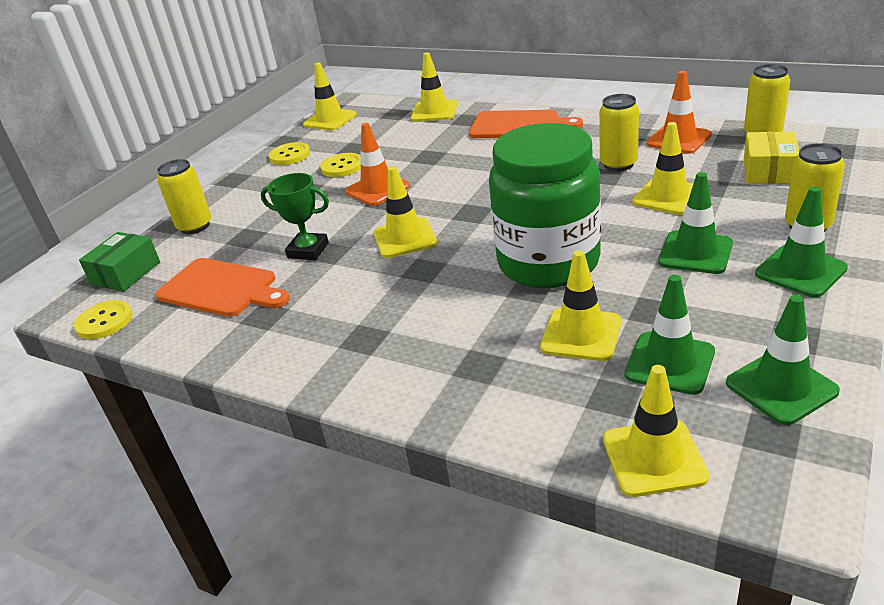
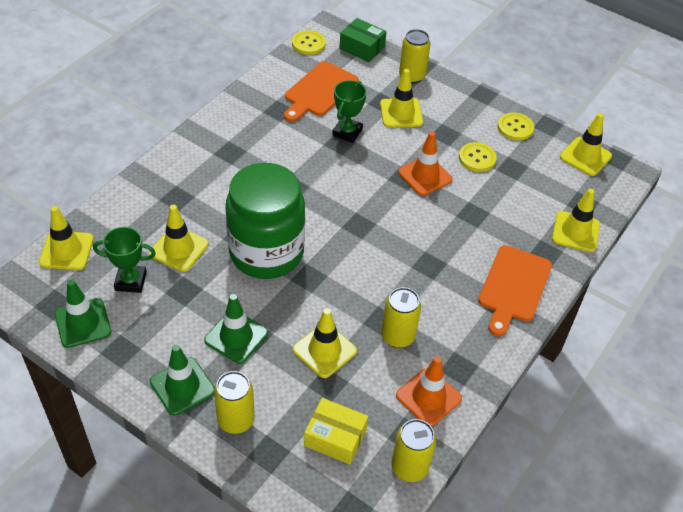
camera: 90 degrees right, 15 degrees up
(405, 238) = (338, 183): yellow traffic cone -> yellow traffic cone (401, 113)
(669, 363) = (131, 281): green traffic cone -> green trophy

